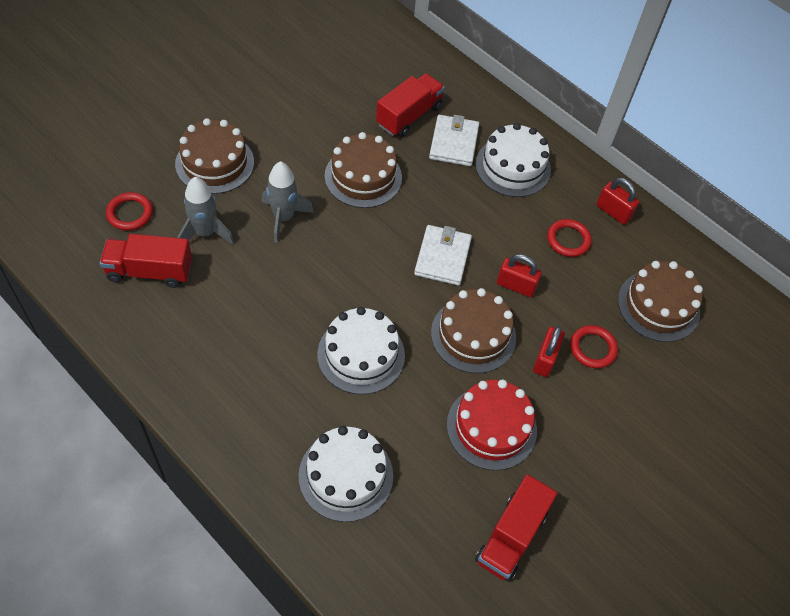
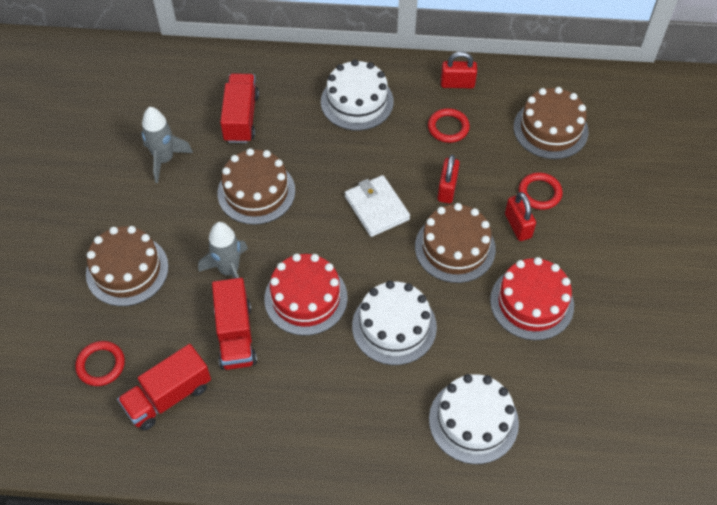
camera: 35 degrees left, 0 degrees up
(205, 233) = (180, 331): grey rocket -> grey rocket (164, 160)
(317, 281) = (306, 298): none -> red cake
(453, 143) = (296, 115): white wallet -> none
(511, 536) = (617, 365): red truck -> red truck (235, 335)
(516, 286) = (447, 189): red padlock -> red padlock turned 60 degrees counterclockwise

